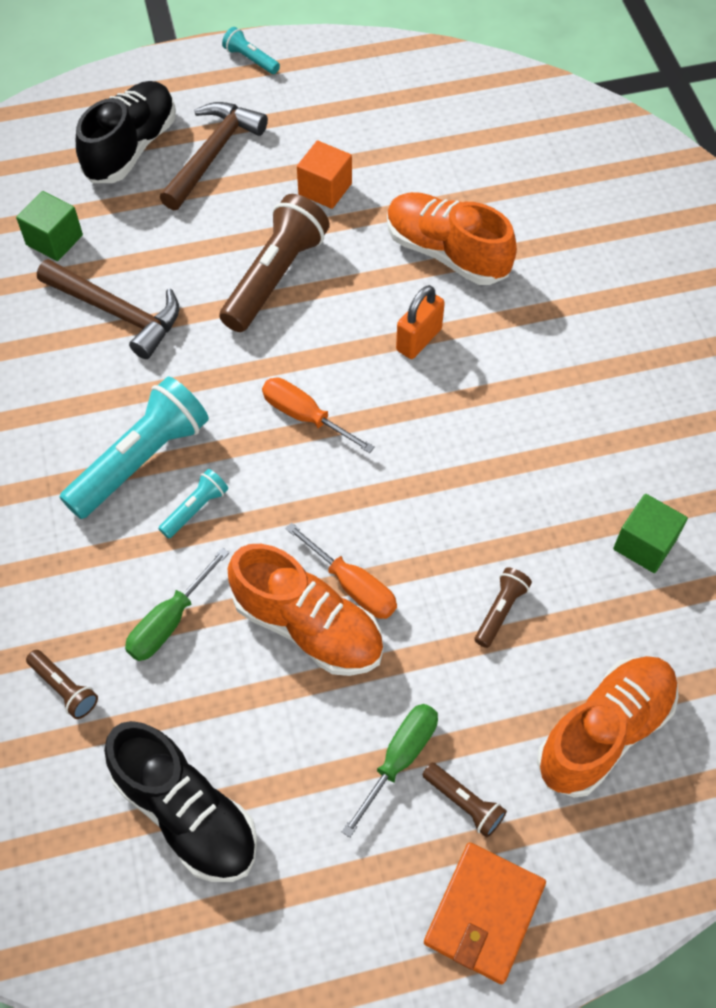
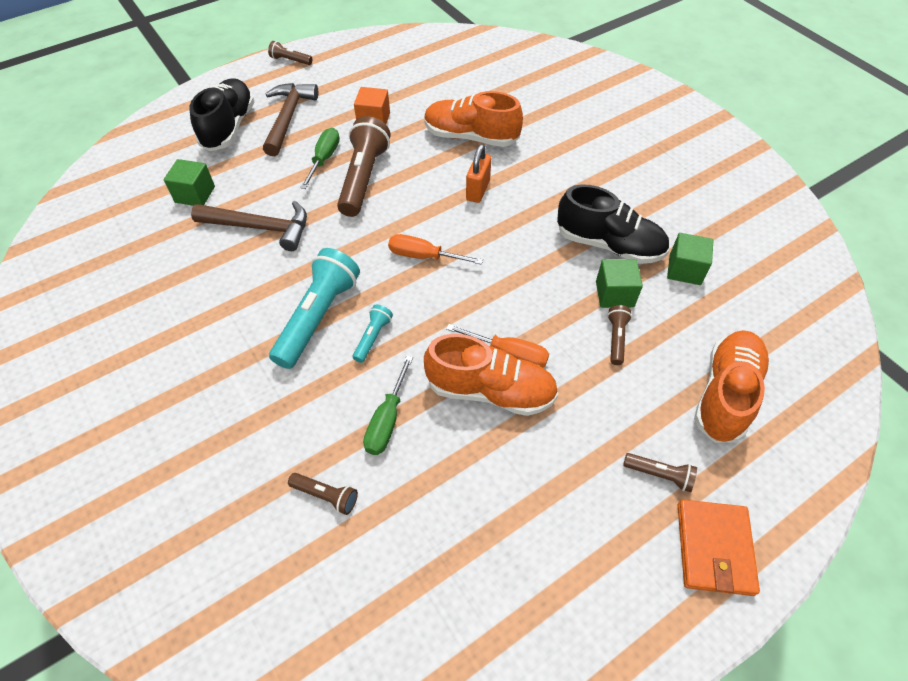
camera: 20 degrees left, 5 degrees down
(186, 812) = (462, 556): black shoe -> black shoe (609, 245)
(251, 59) = (290, 60): turquoise flashlight -> brown flashlight
(399, 759) = (599, 460): green screwdriver -> green screwdriver (324, 159)
(530, 548) = (614, 294): none -> green cube

